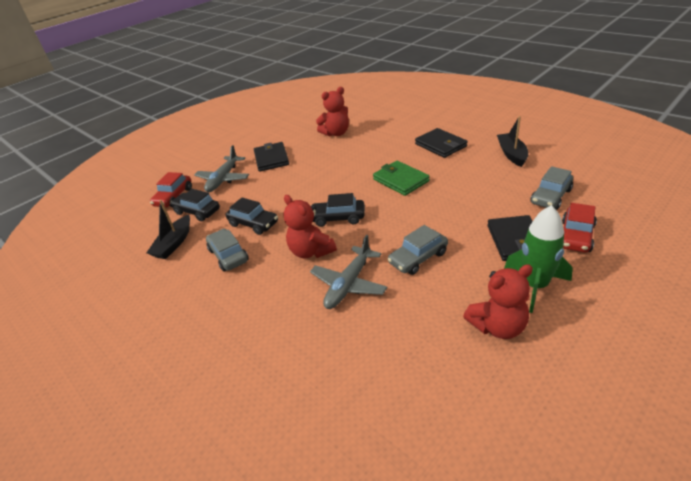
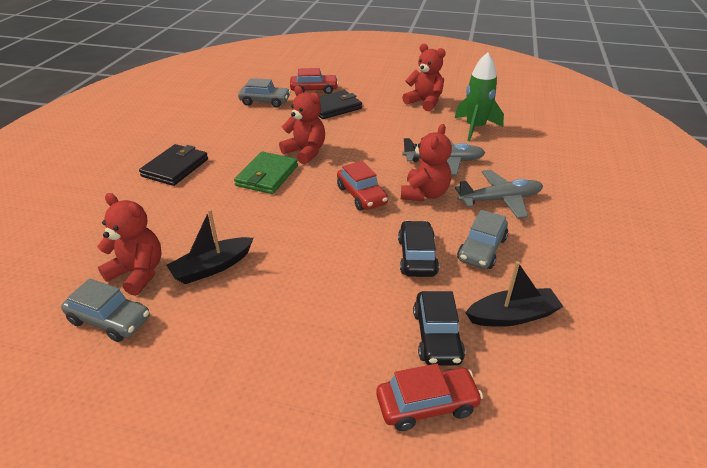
camera: 125 degrees left, 0 degrees up
(223, 179) = (336, 358): grey plane -> grey plane (500, 200)
(271, 159) = (246, 322): black wallet -> none
(338, 218) = (361, 195): black car -> red car
(418, 258) = (385, 139): grey car -> grey car (110, 320)
(425, 204) = (305, 152): none -> red teddy bear
(511, 154) = (192, 125): black boat -> black boat (212, 267)
(535, 286) = (377, 97): green rocket -> green rocket (475, 128)

